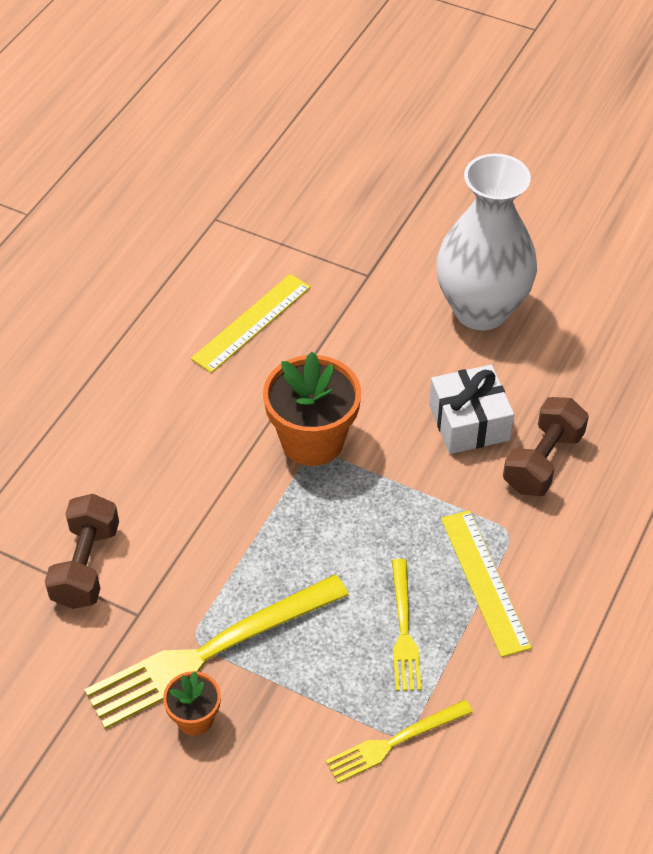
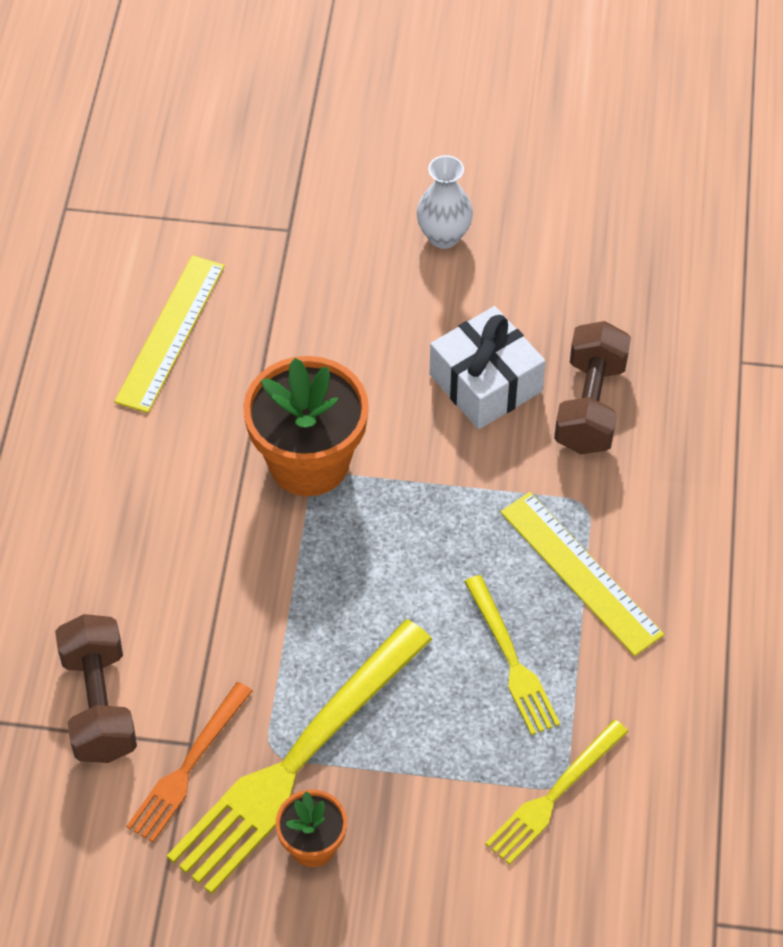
camera: 20 degrees left, 5 degrees up
(129, 630) = (188, 766): none -> orange fork
(481, 310) = (443, 236): white vase -> white vase, size x0.45

